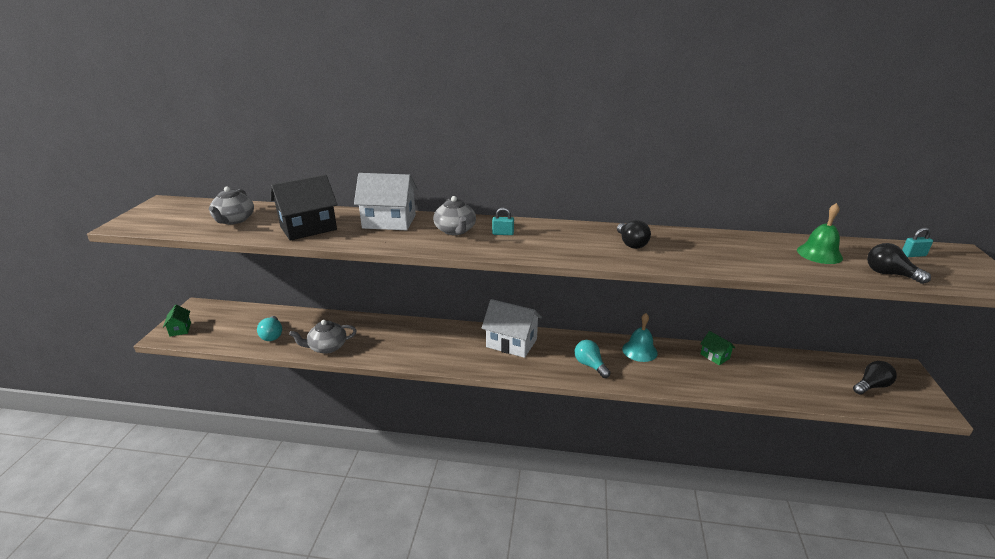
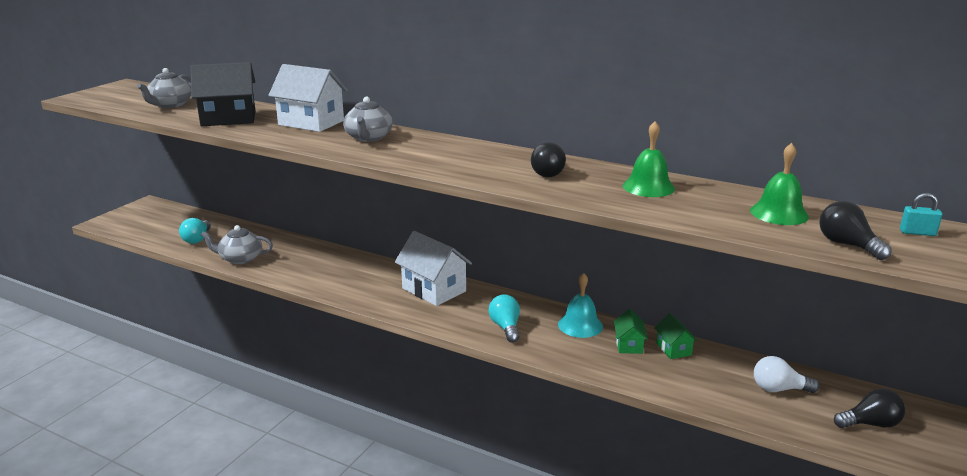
camera: 20 degrees right, 5 degrees down
(180, 329) = (120, 220): green house -> green house (629, 345)
(503, 233) = (415, 146): turquoise padlock -> none
(713, 245) = (648, 187): none -> green bell
(801, 373) = (779, 389): none -> white light bulb

